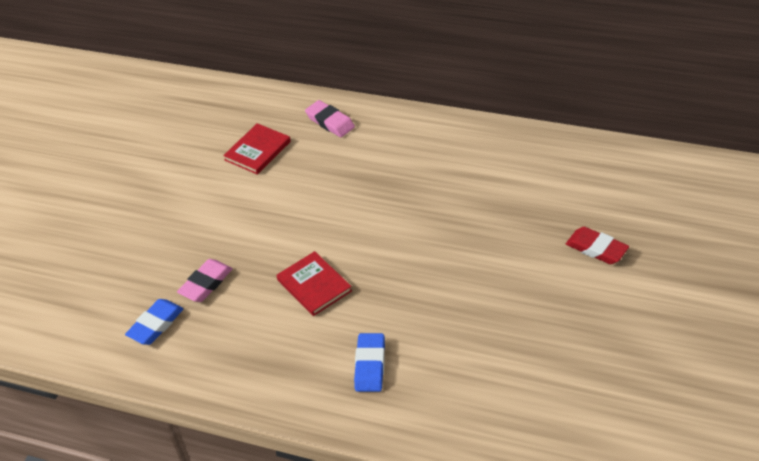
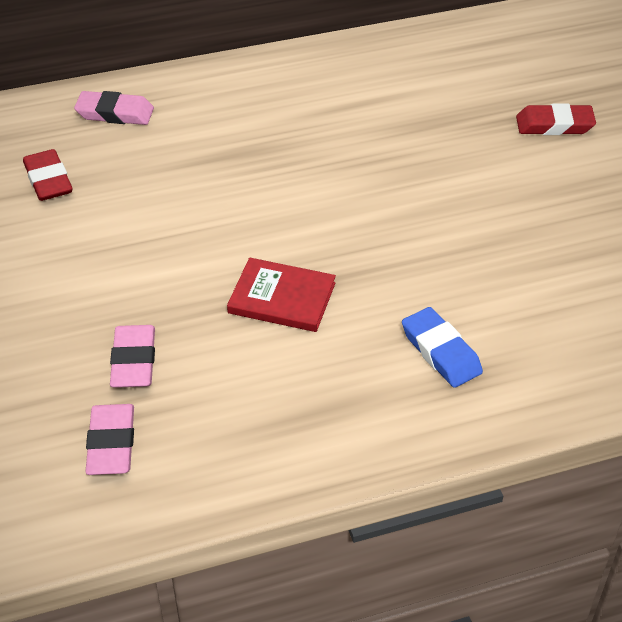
camera: 40 degrees left, 0 degrees up
(156, 325) = (111, 444): blue eraser -> pink eraser
(258, 151) = (48, 180): red book -> red eraser

